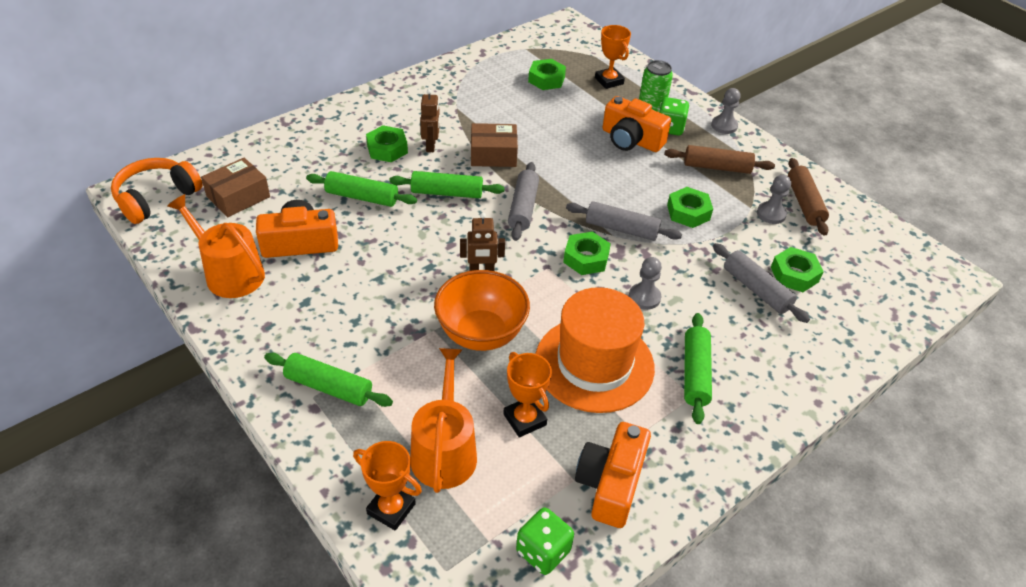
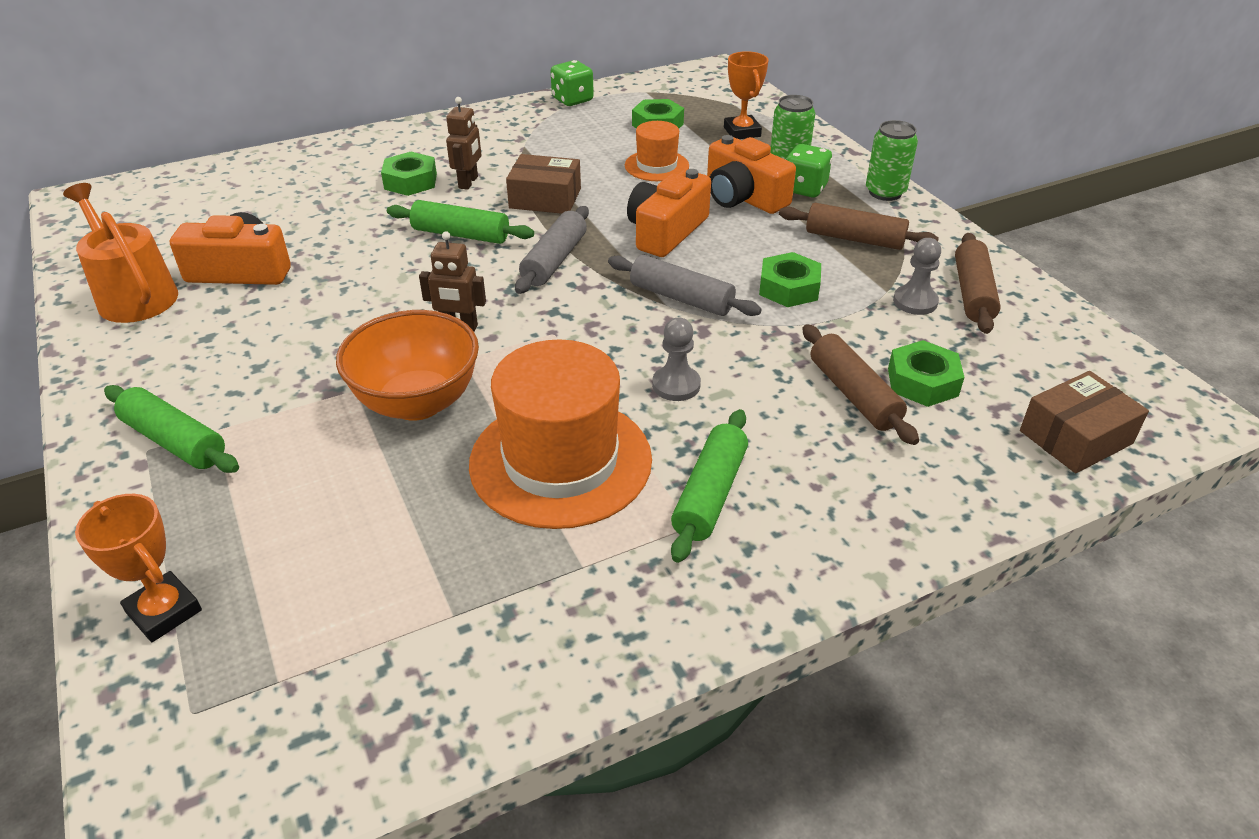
camera: 15 degrees right, 5 degrees down
(156, 198) = (100, 207): orange headphones -> none
(238, 197) = (197, 215): brown box -> brown box (1075, 437)
(362, 197) = (349, 229): green rolling pin -> none
(444, 450) = (284, 544): orange watering can -> none
(524, 419) = (421, 520): orange trophy -> none
(543, 551) = (352, 712): green dice -> green dice (572, 100)
(560, 117) = (656, 166): none -> orange hat
(586, 258) = (613, 328): green nut -> none
(611, 484) = (506, 630): orange camera -> orange camera (666, 231)
(724, 126) = (885, 192): grey pawn -> green can
(756, 289) = (854, 394): grey rolling pin -> brown rolling pin

